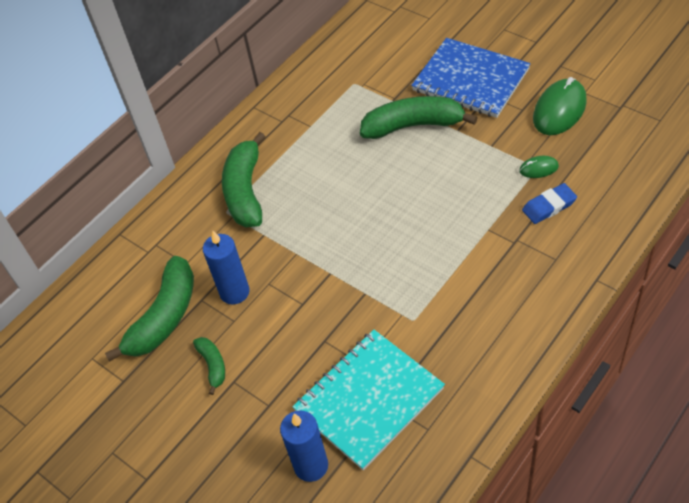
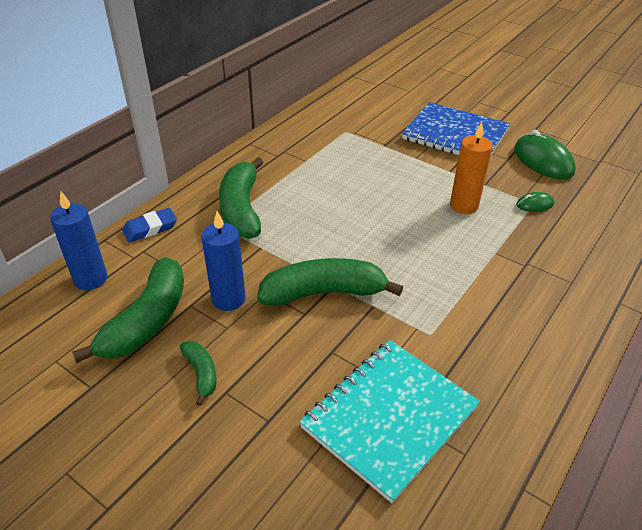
camera: 10 degrees left, 10 degrees down
(311, 466) = (324, 496): blue candle -> blue candle (91, 279)
(413, 125) = (406, 165): green banana -> green banana (324, 293)
(465, 174) = (464, 206): none -> orange candle
(549, 206) = (553, 236): blue eraser -> blue eraser (150, 228)
(559, 110) = (543, 161): green mouse -> green mouse turned 60 degrees counterclockwise

